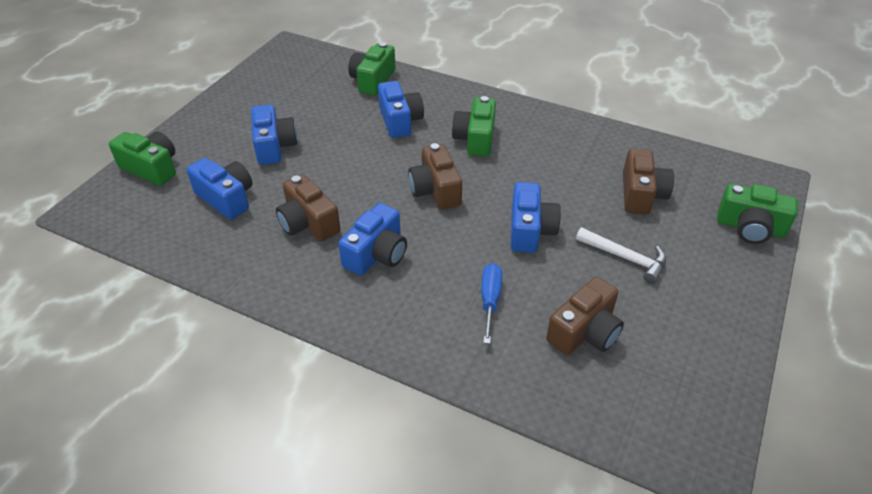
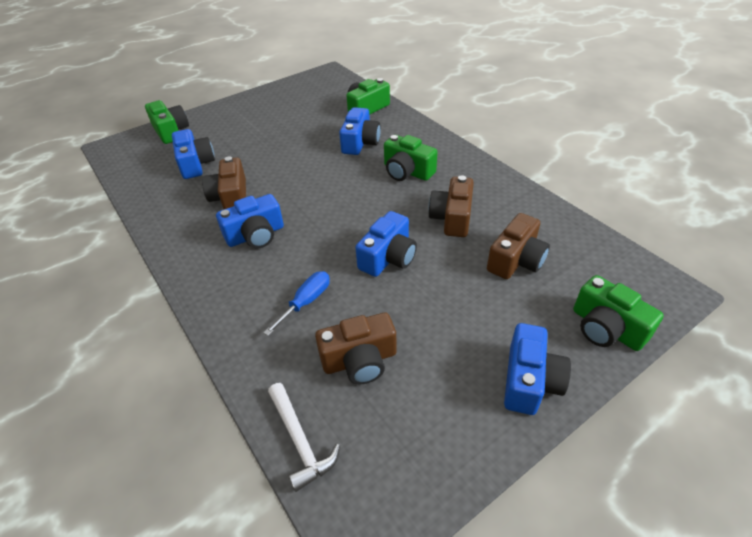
camera: 30 degrees right, 0 degrees up
(274, 146) = (257, 137): blue camera -> blue camera (529, 381)
(435, 190) = (341, 201): brown camera -> brown camera (452, 218)
(475, 139) = (407, 171): green camera -> green camera turned 90 degrees counterclockwise
(625, 258) = (452, 311): white hammer -> white hammer (300, 441)

